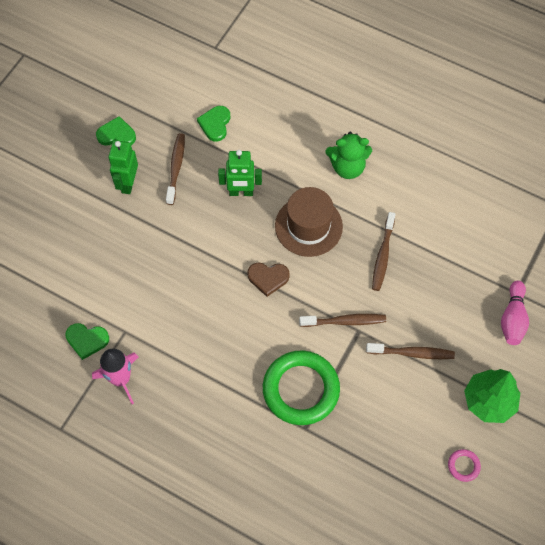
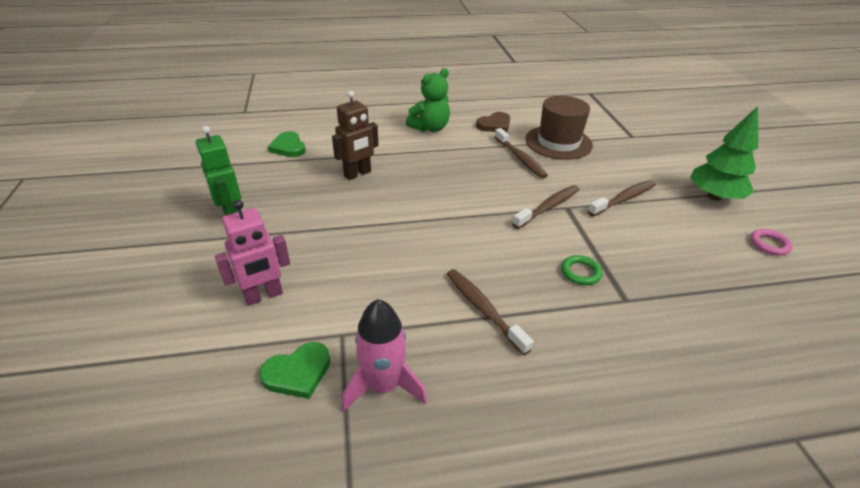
camera: 40 degrees left, 25 degrees down
(103, 273) = (264, 296): none -> pink robot
(116, 135) = (187, 189): green heart -> none
(176, 168) = (275, 184): brown toothbrush -> brown toothbrush (483, 309)
(241, 192) = (357, 174): green robot -> brown robot
(268, 278) = (448, 213): brown heart -> brown heart (494, 125)
(301, 389) = (580, 272): green ring -> green ring, size x0.41
(308, 226) = (441, 168): brown hat -> brown hat (558, 142)
(512, 318) = (651, 148): pink bowling pin -> none

